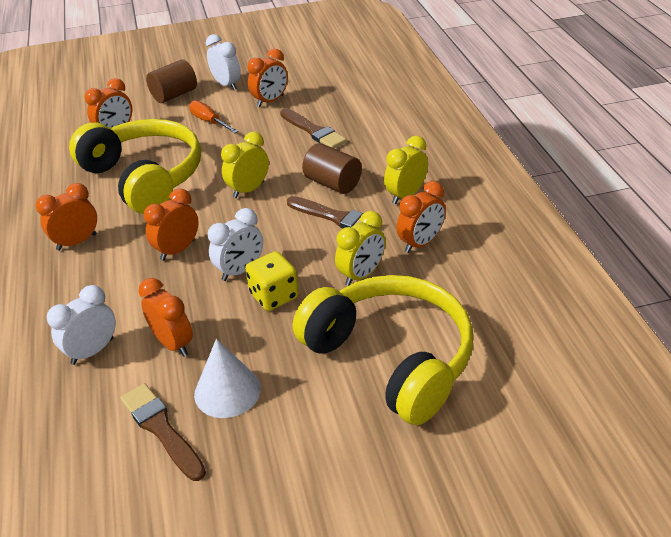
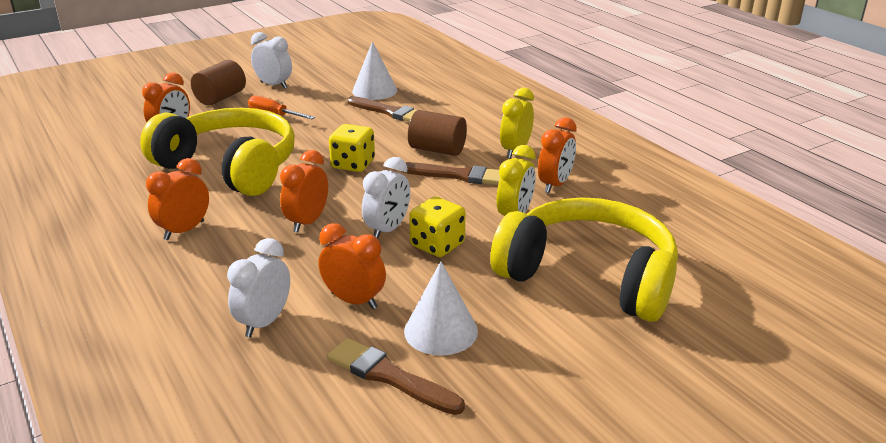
camera: 20 degrees left, 10 degrees down
(248, 190) = (353, 164): yellow clock -> yellow dice
(270, 101) = (329, 94): orange clock -> none
(313, 102) = (374, 91): none -> white cone

